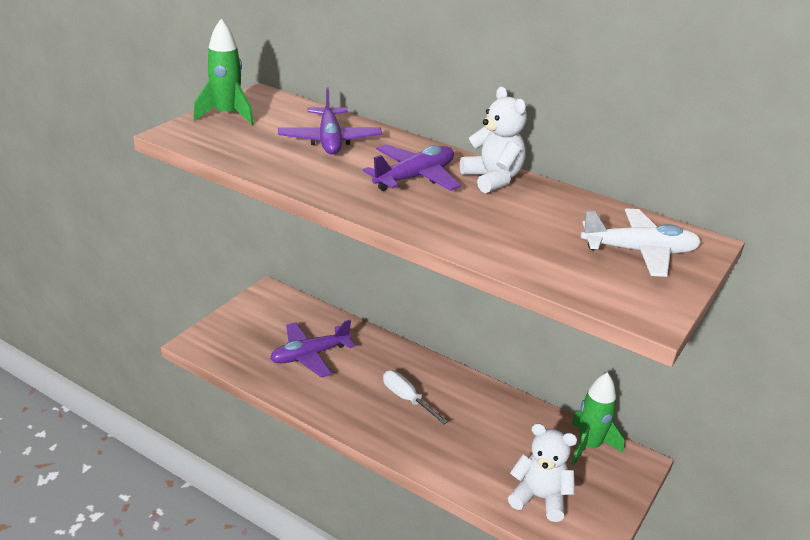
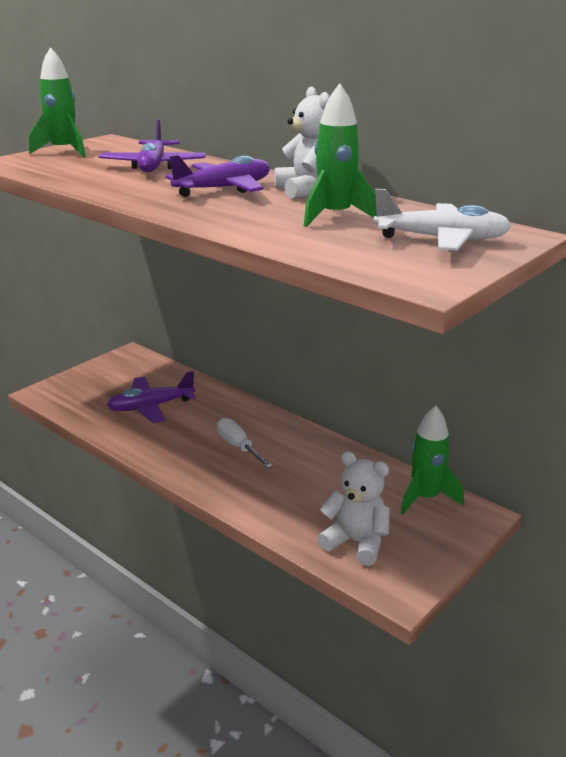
camera: 10 degrees right, 5 degrees down
(534, 219) = (335, 217): none -> green rocket

